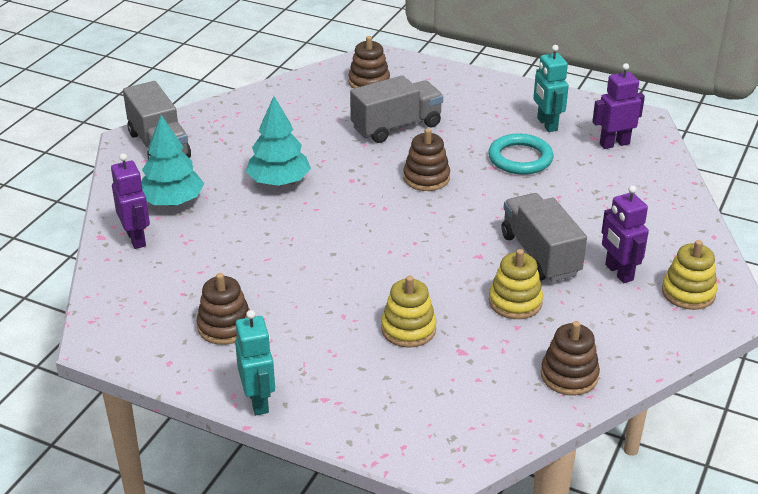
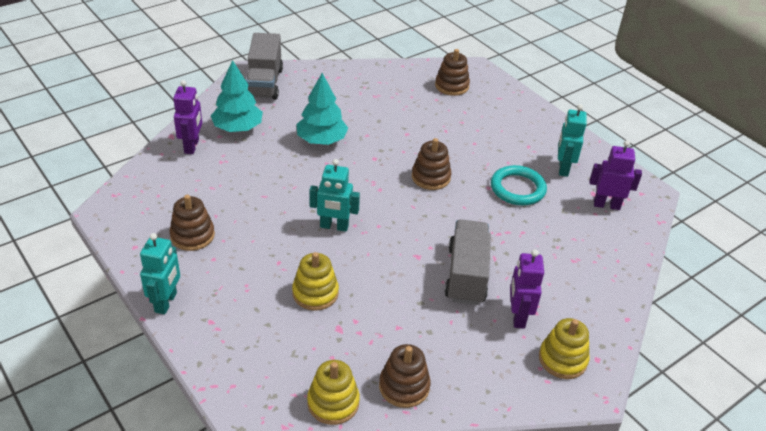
camera: 25 degrees right, 5 degrees up
(370, 260) = (334, 226): none -> turquoise robot
(396, 127) = (442, 128): grey truck -> none
(515, 302) = (413, 306): yellow stacking toy -> yellow stacking toy (333, 403)

